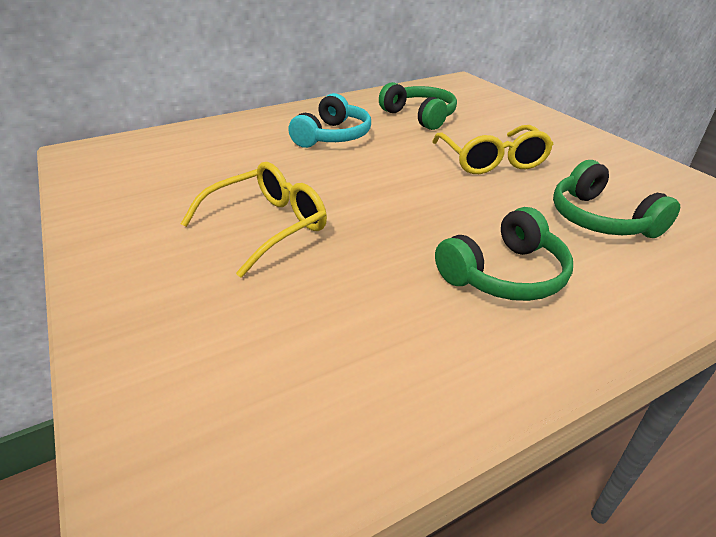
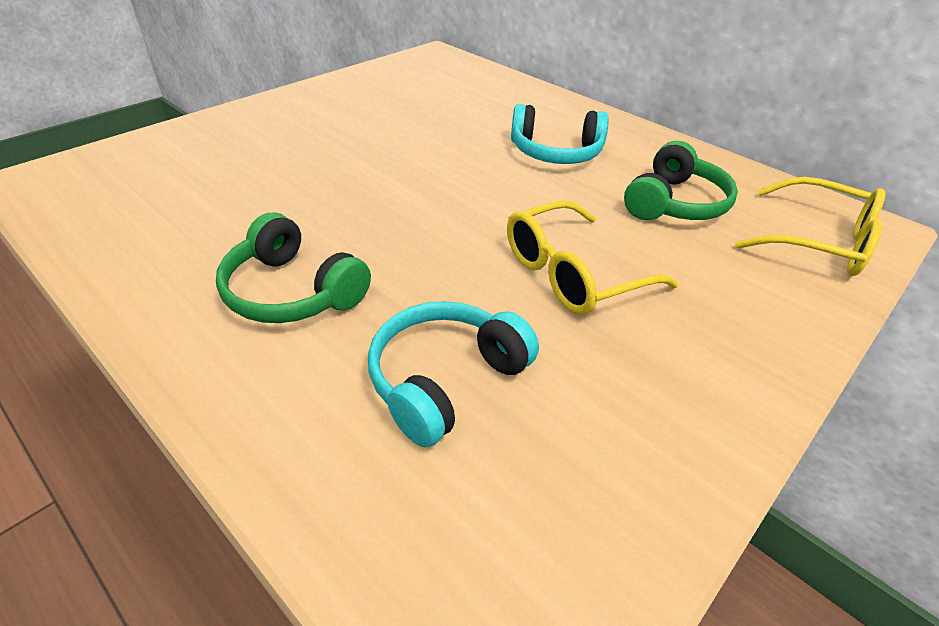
camera: 70 degrees right, 5 degrees up
(268, 226) = (347, 151): yellow glasses -> yellow glasses (818, 242)
(601, 219) = (445, 380): green headphones -> turquoise headphones

